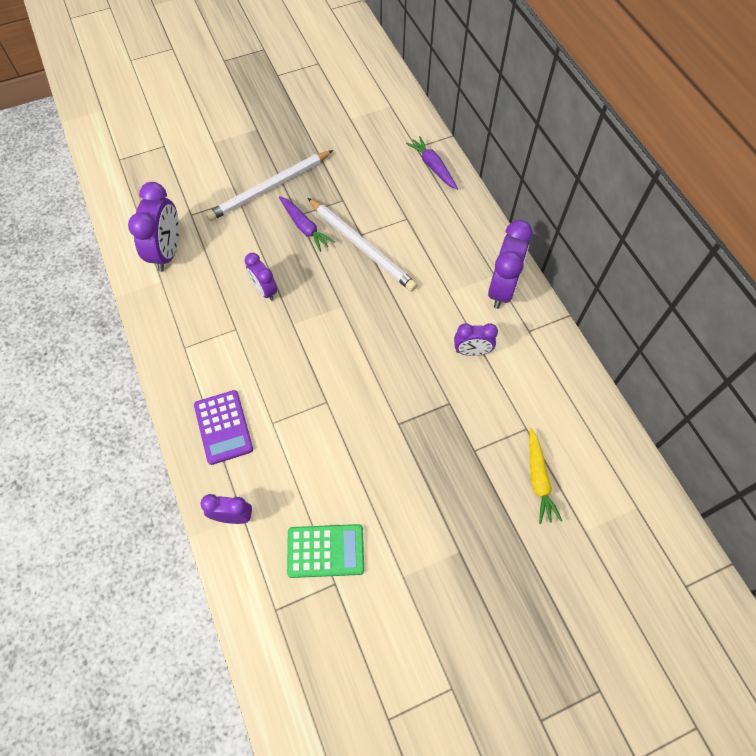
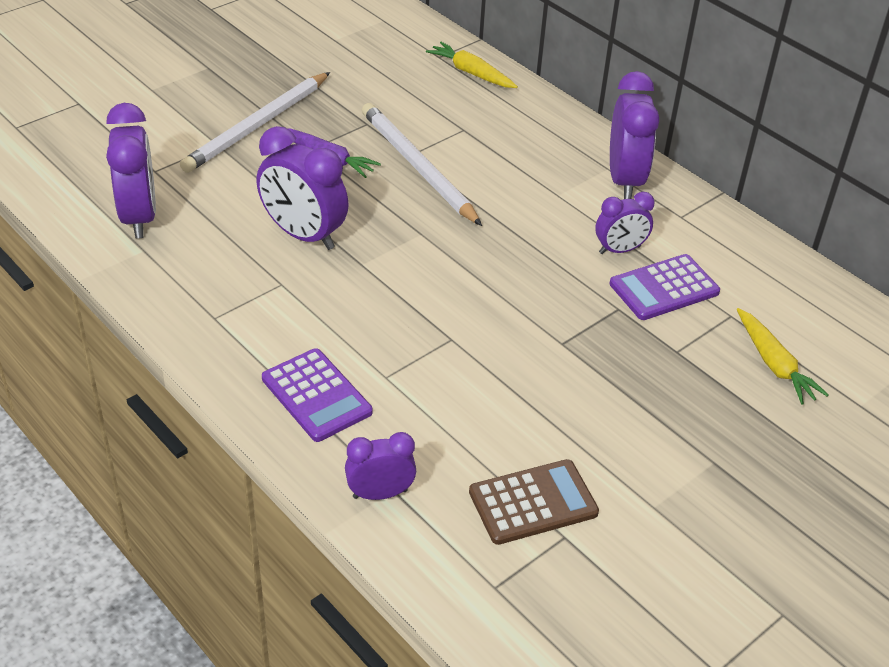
camera: 20 degrees left, 20 degrees down
(264, 290) = (303, 235): purple clock -> purple clock, size x1.69
(325, 551) = (533, 503): green calculator -> brown calculator
(362, 246) = (417, 167): white pencil -> white pencil turned 150 degrees counterclockwise
(433, 167) = (471, 73): purple carrot -> yellow carrot
(489, 393) = (664, 288): none -> purple calculator

